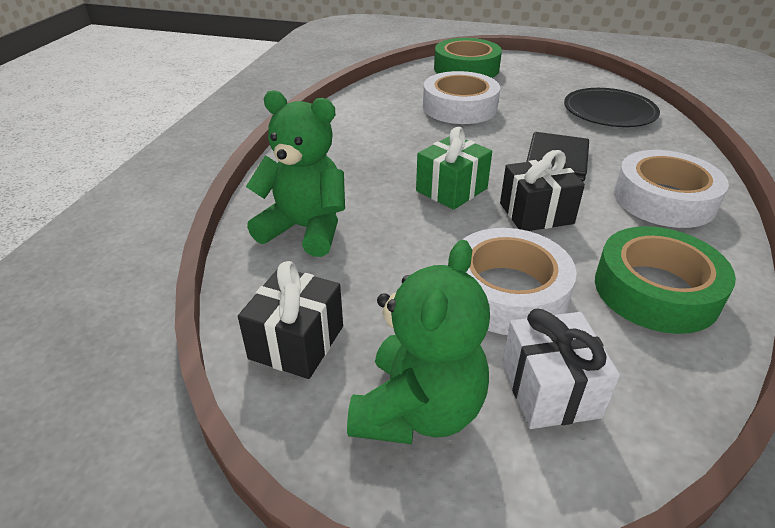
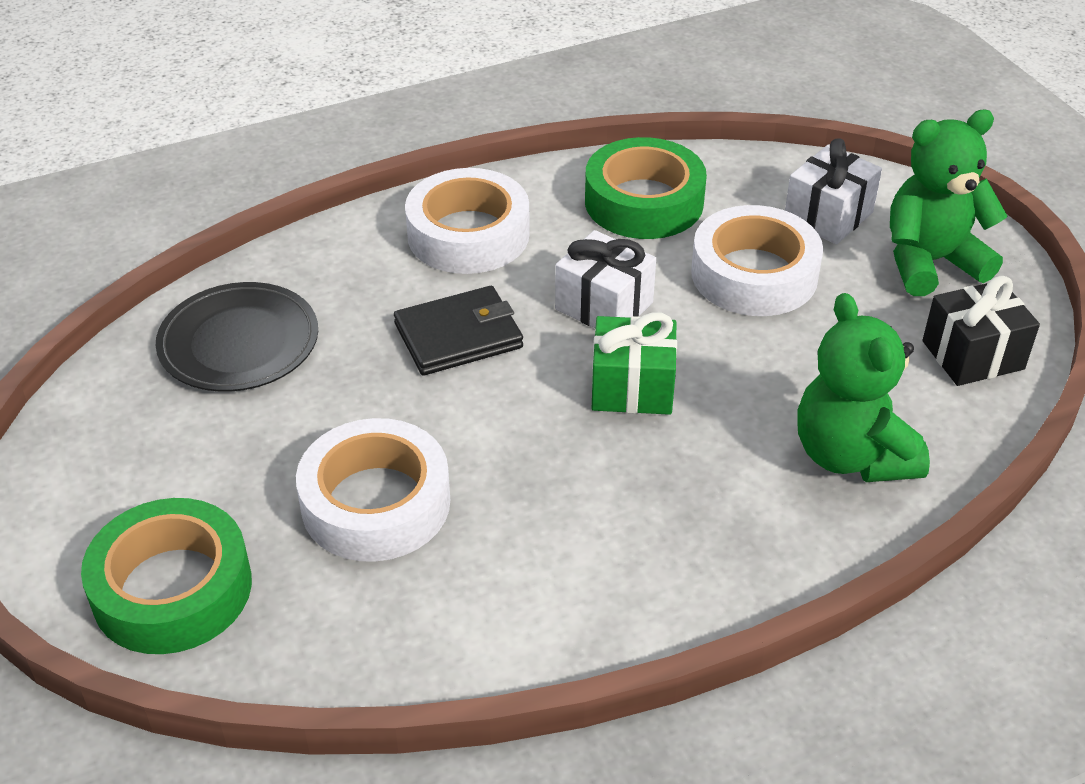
camera: 130 degrees left, 5 degrees up
(536, 213) = (604, 306): black gift -> white gift

